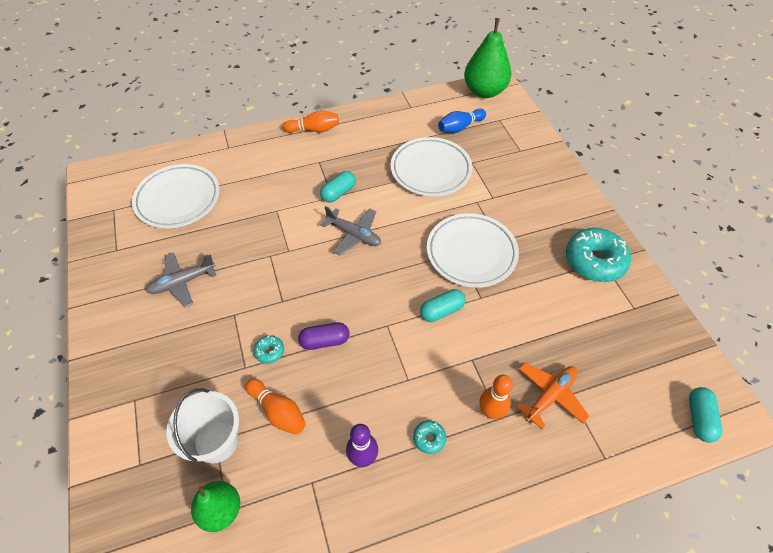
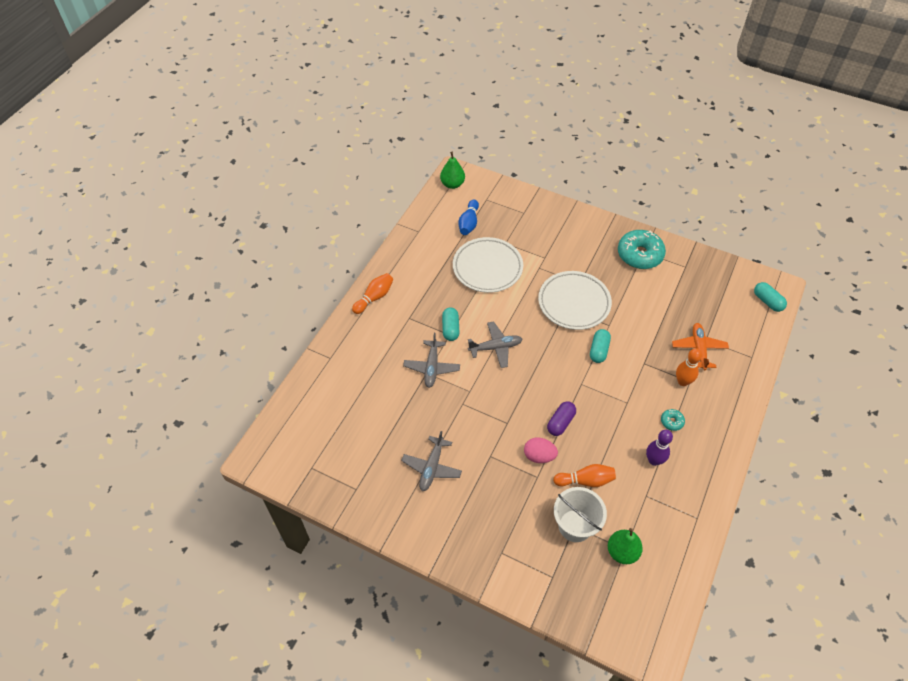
camera: 45 degrees left, 0 degrees up
(178, 199) = (348, 421): white plate -> none
(269, 351) = (539, 456): turquoise donut -> pink egg
(285, 209) = (432, 367): none -> grey plane
(484, 91) = (452, 184): green pear -> green pear, size x0.61

